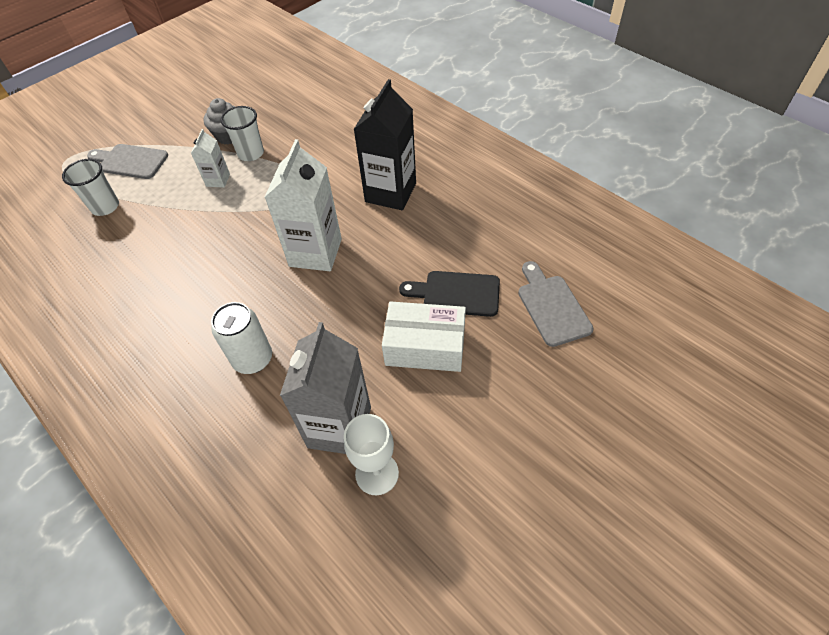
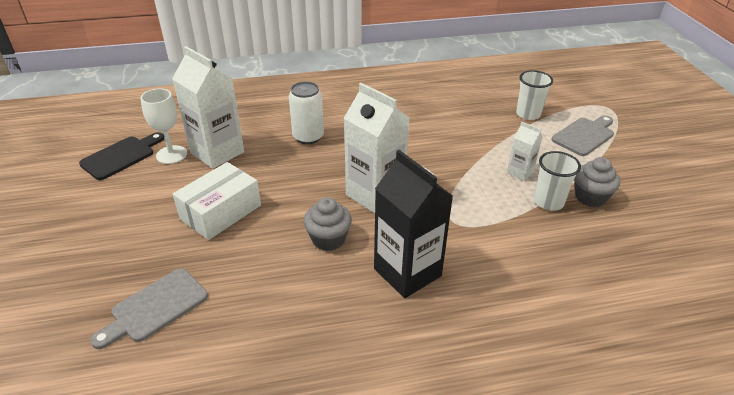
camera: 120 degrees right, 15 degrees down
(339, 427) = (217, 152): grey carton -> white carton
(394, 251) = (328, 239): none -> grey cupcake
(456, 293) = (242, 253): black cutting board -> black cutting board (121, 156)
(552, 306) = (155, 307): grey cutting board -> grey cutting board turned 120 degrees clockwise

